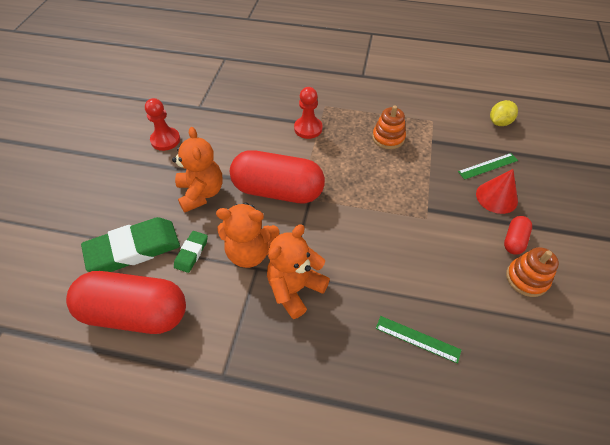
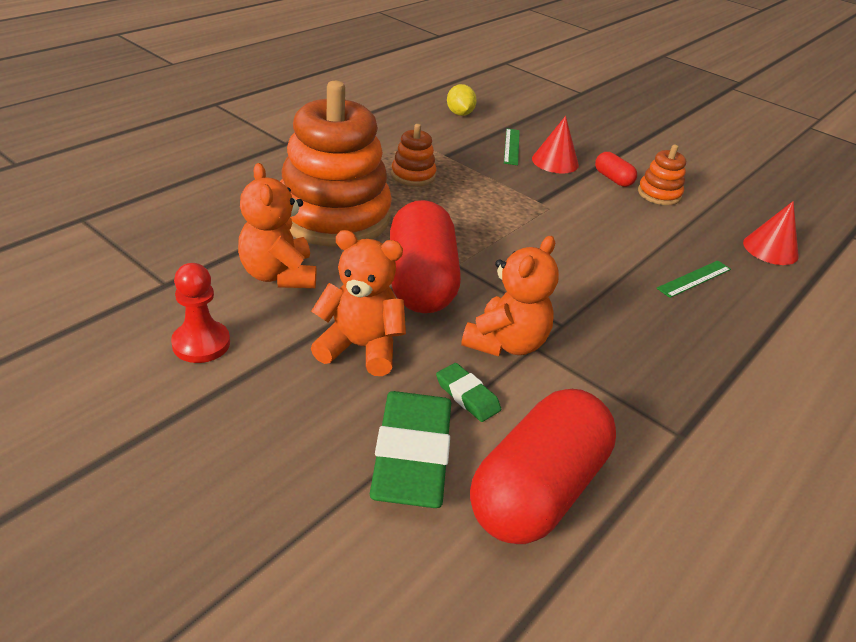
camera: 65 degrees left, 15 degrees down
(278, 190) = (420, 281): red capsule -> red capsule turned 45 degrees counterclockwise
(295, 288) = (586, 329): orange teddy bear -> orange teddy bear (279, 275)
(308, 128) = (334, 216): red pawn -> orange stacking toy
(526, 390) = (770, 249): none -> red cone

